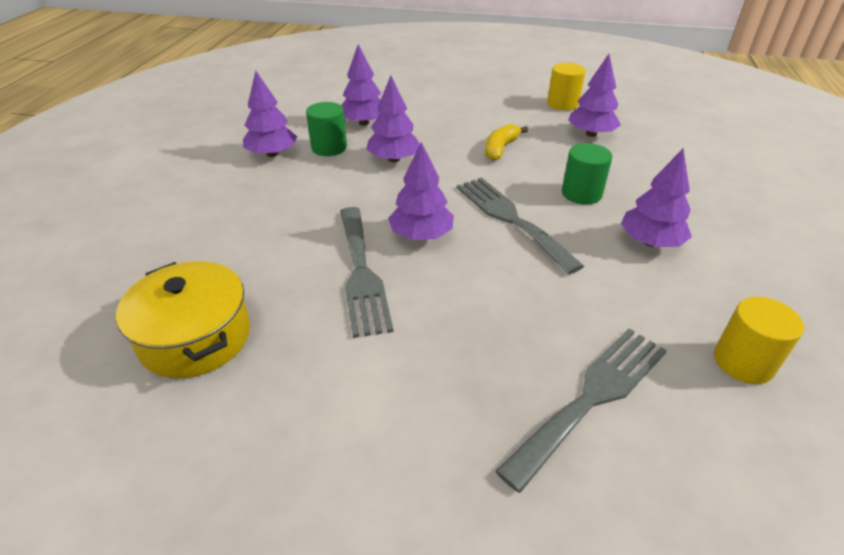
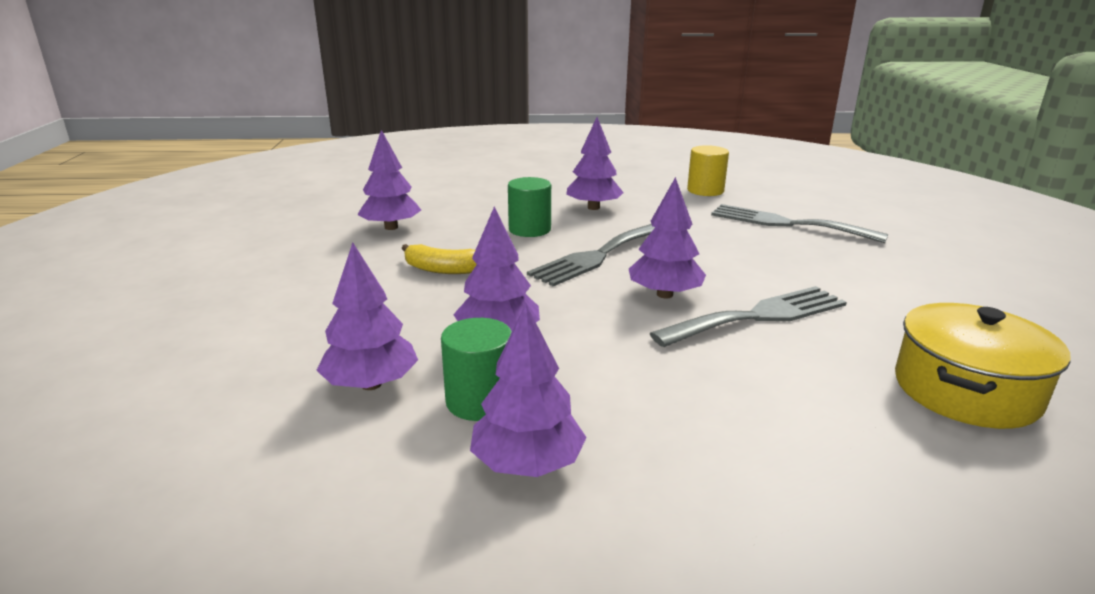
camera: 105 degrees left, 15 degrees down
(562, 104) = (300, 242): yellow cylinder -> none

